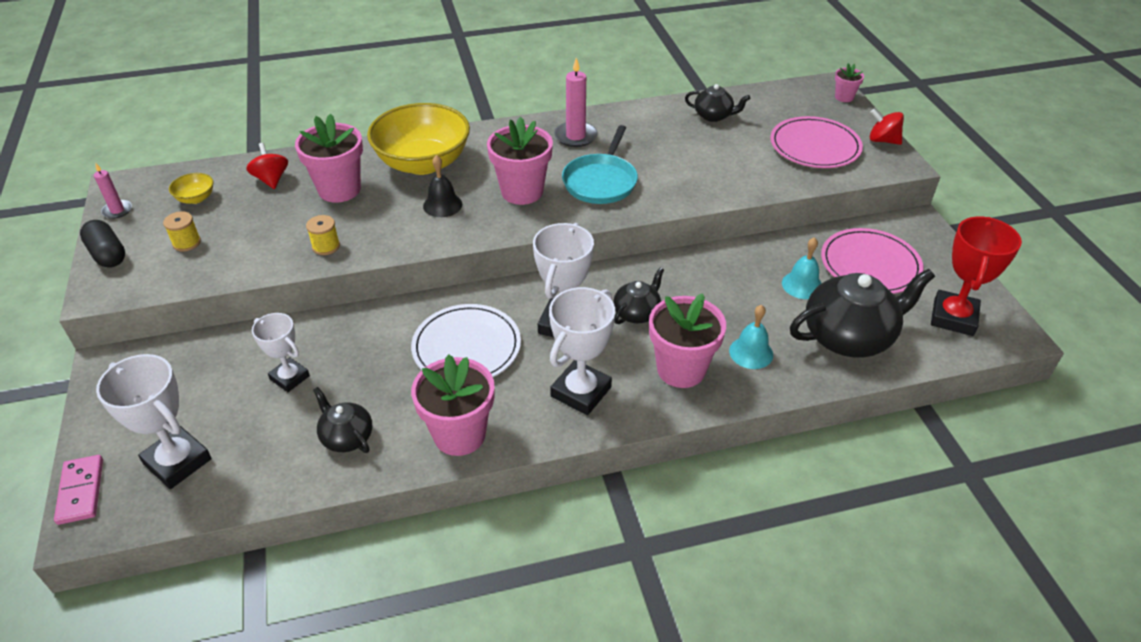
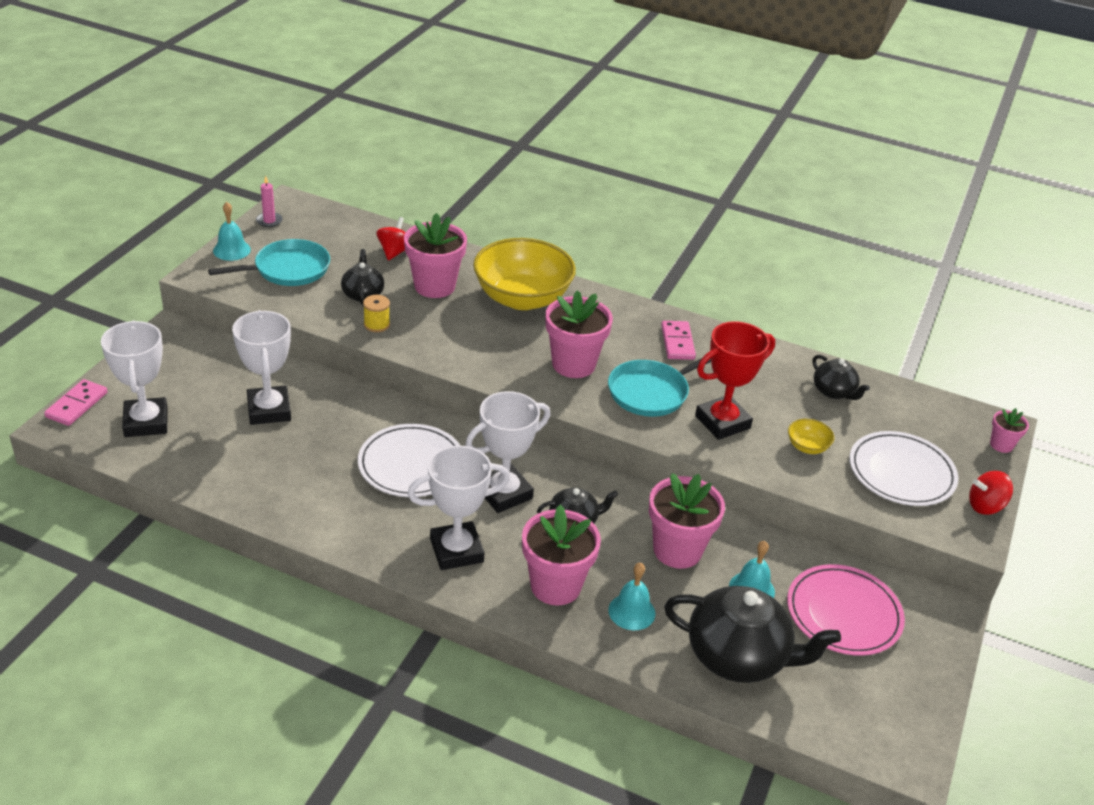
camera: 35 degrees right, 5 degrees down
(108, 254) = (231, 250): black capsule -> turquoise bell
(186, 243) = (288, 269): yellow spool -> turquoise pan
(196, 198) = (328, 239): yellow bowl -> yellow bowl (807, 447)
(289, 378) = (269, 410): white trophy -> white trophy, size x1.56
(347, 437) = (261, 474): black teapot -> black teapot (363, 294)
(442, 205) = (498, 340): black bell -> none
(459, 434) = (335, 522): pink flower pot -> pink flower pot (677, 550)
(575, 136) = (677, 342): pink candle -> pink domino
(814, 146) = (901, 472): pink plate -> white plate
(882, 140) = (985, 506): red spinning top -> red spinning top turned 75 degrees counterclockwise
(953, 317) = (867, 707): red trophy -> red trophy (722, 422)

